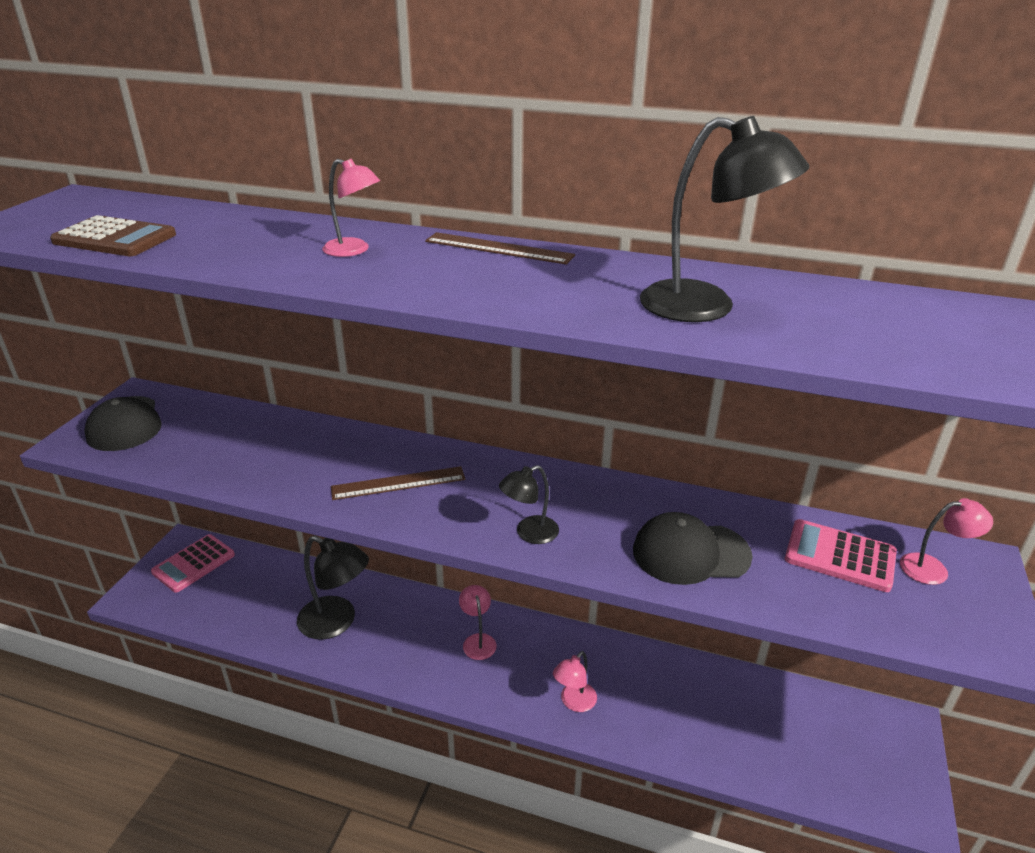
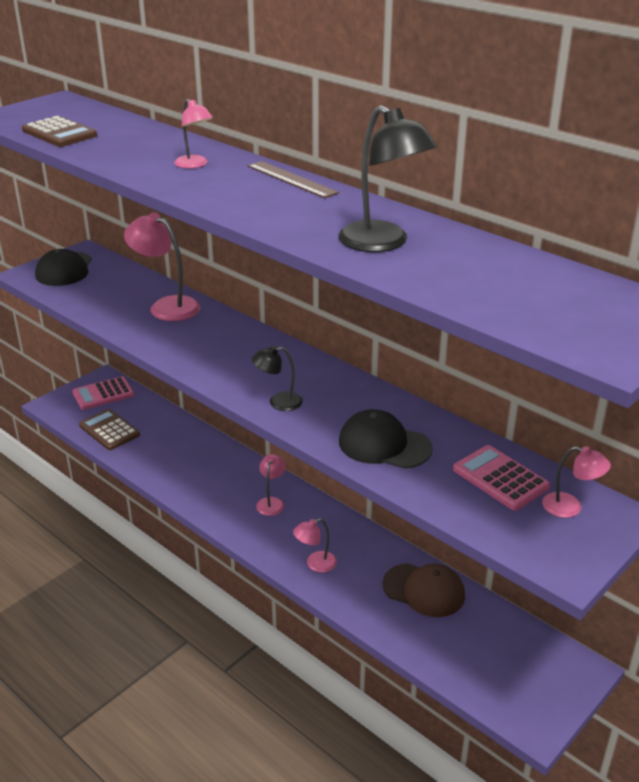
camera: 25 degrees right, 0 degrees up
(227, 610) = (109, 430): none -> brown calculator
(298, 442) = (166, 306): none -> pink lamp
(336, 622) = (178, 460): black lamp -> none
(398, 483) = (214, 349): brown ruler -> none
(703, 691) = (424, 590): none -> brown cap

